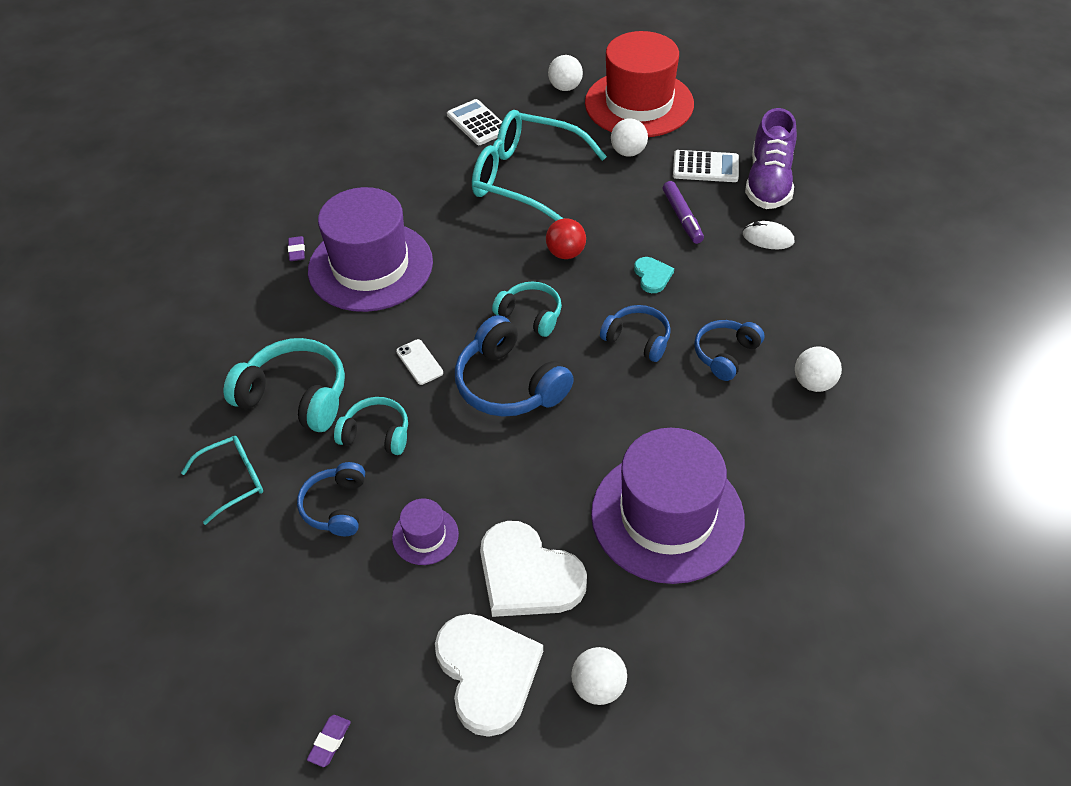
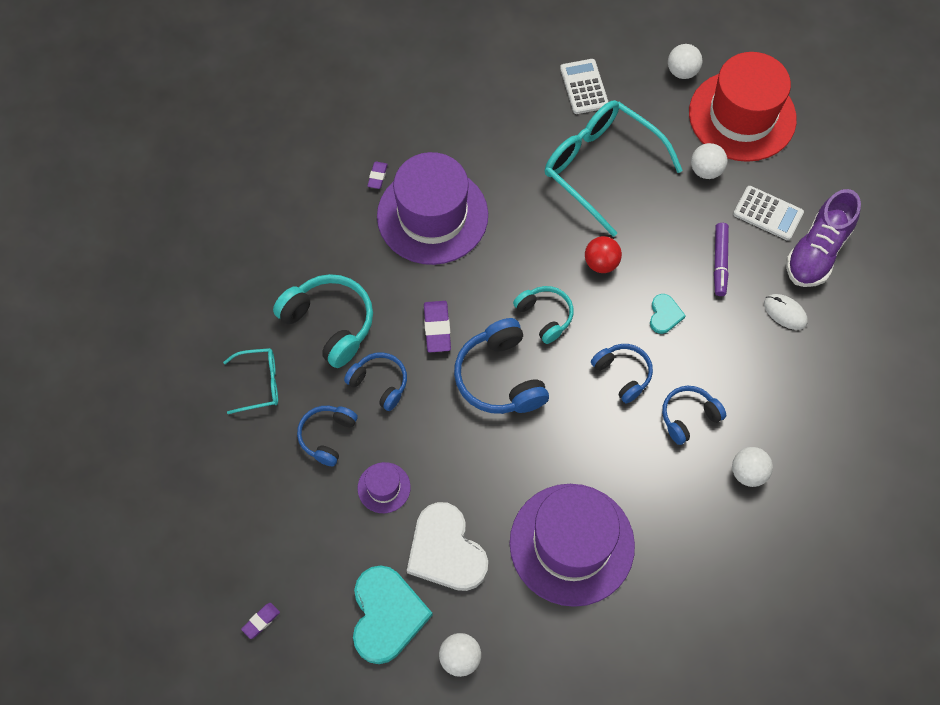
camera: 20 degrees right, 15 degrees up
(376, 434) = (379, 383): turquoise headphones -> blue headphones
(419, 362) = (437, 328): white phone -> purple eraser
(487, 673) = (386, 615): white heart -> turquoise heart

